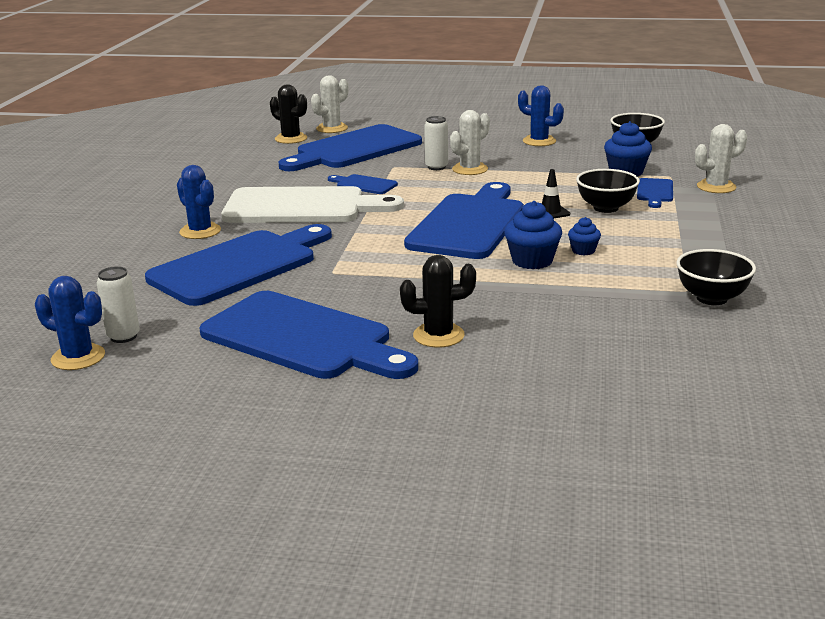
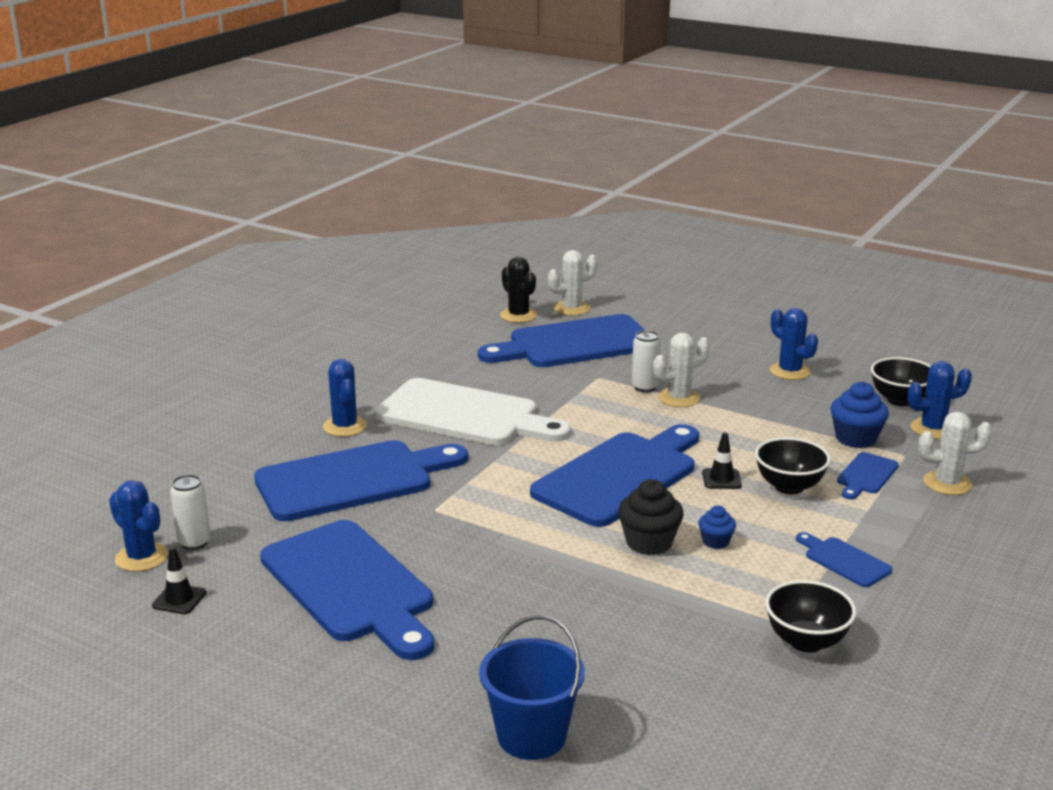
camera: 20 degrees right, 0 degrees up
(143, 381) = (179, 599): none -> black traffic cone
(364, 184) = (549, 397): blue cutting board -> blue cutting board (844, 560)
(438, 335) = (480, 616): black cactus -> none
(532, 261) = (649, 542): blue cupcake -> black cupcake
(558, 407) = (531, 736): none -> blue bucket
(674, 158) = (932, 429): none -> blue cactus

